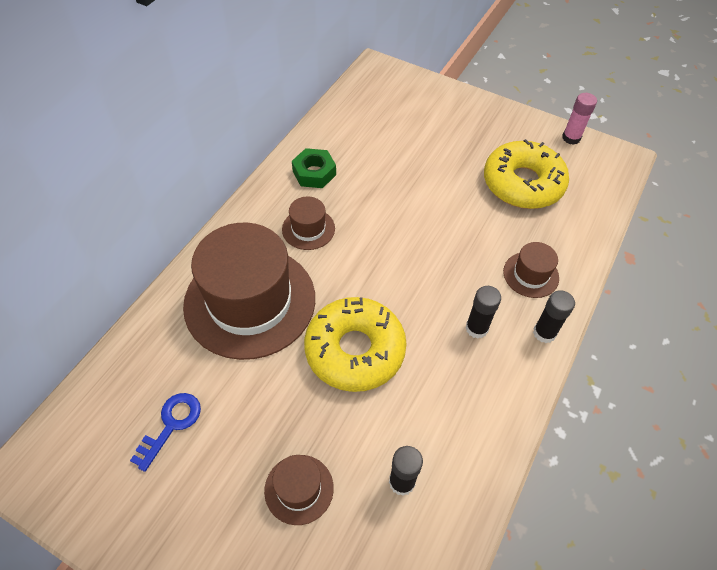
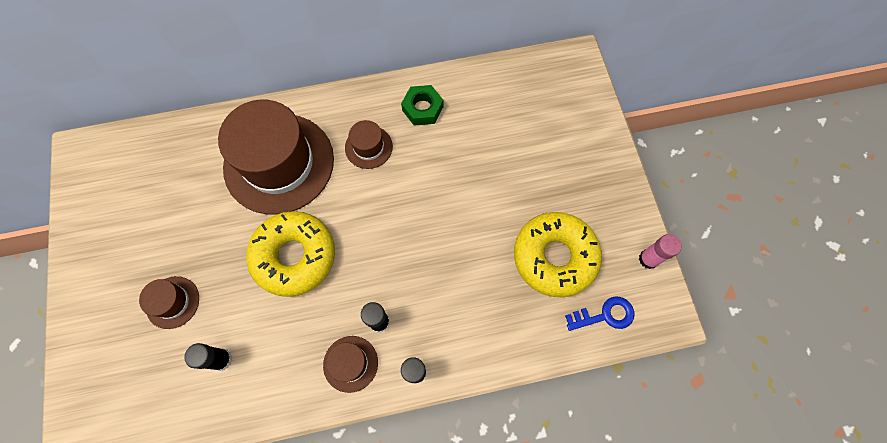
camera: 50 degrees right, 15 degrees up
(171, 425) = (160, 197): blue key -> blue key (605, 315)
(531, 274) = (463, 326): brown hat -> brown hat (350, 363)

